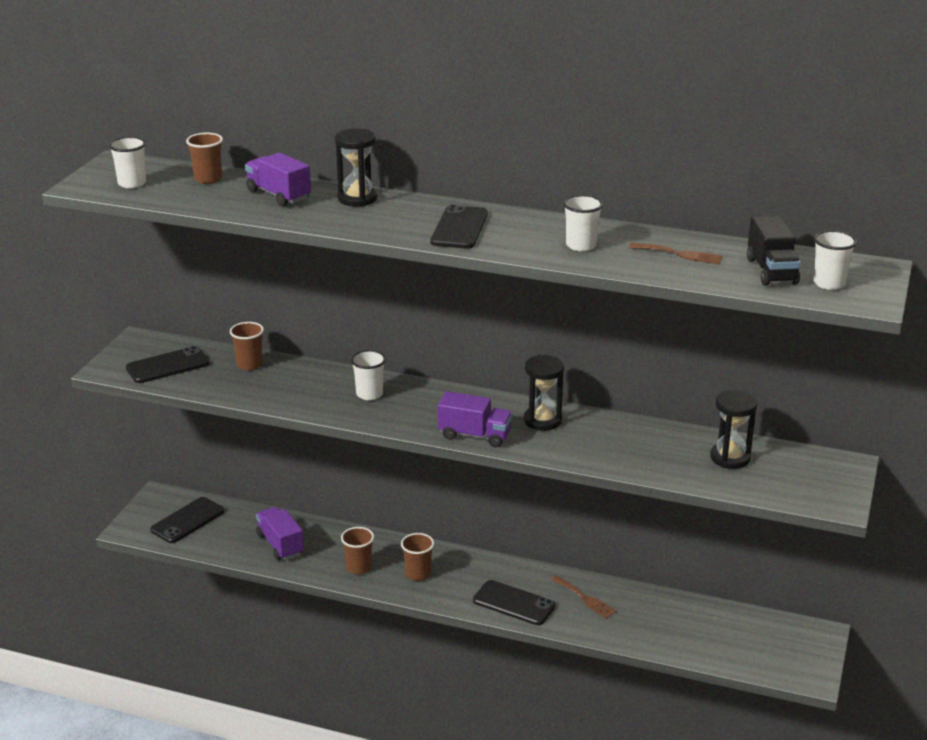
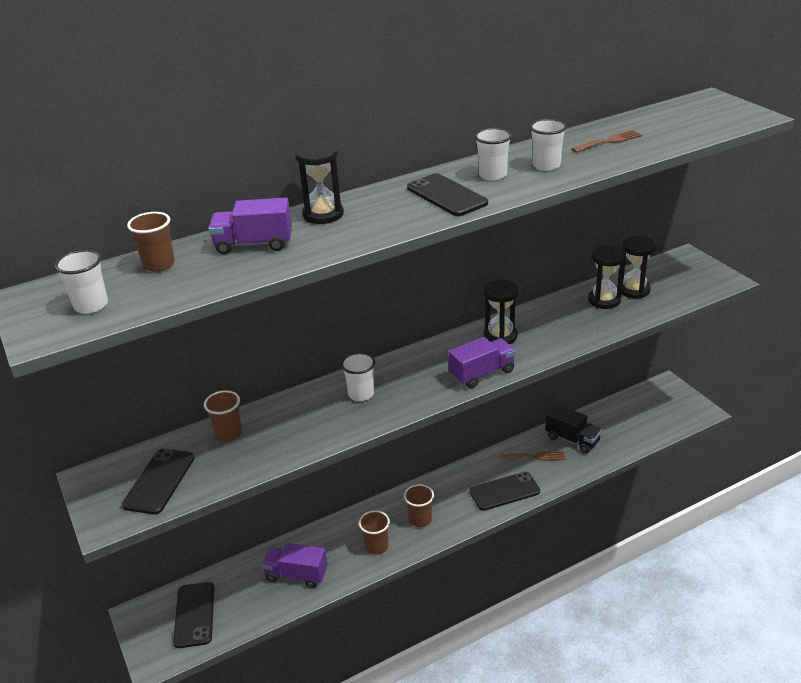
camera: 45 degrees left, 5 degrees up
(685, 449) = (604, 300): none -> black hourglass
(771, 271) = (674, 125): black truck -> black truck (572, 439)
(829, 283) = (715, 117): white cup -> white cup (492, 175)

